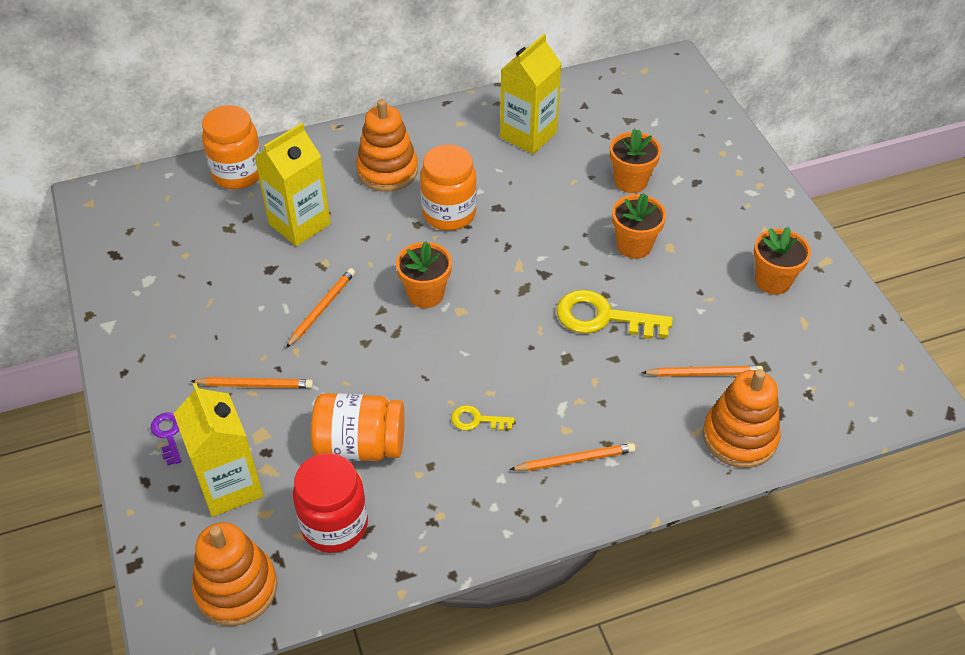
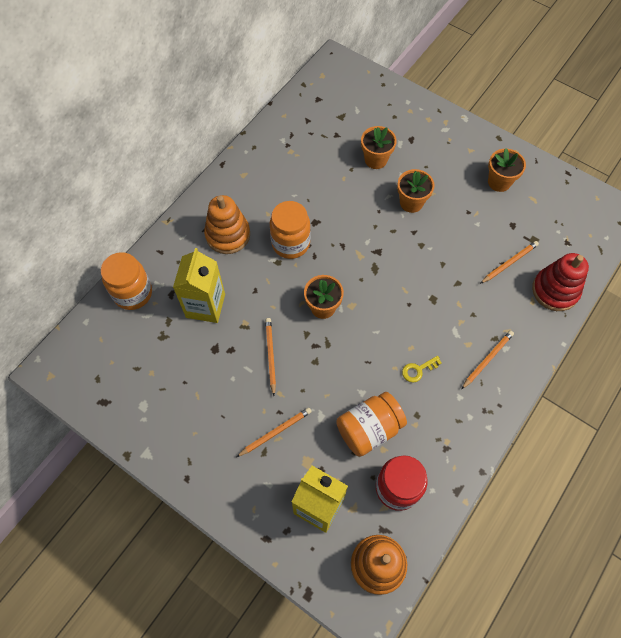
camera: 35 degrees left, 15 degrees up
(168, 435) = (253, 500): purple key -> none
(528, 135) = (291, 160): yellow carton -> none
(603, 317) = (431, 260): yellow key -> none
(739, 437) = (555, 290): orange stacking toy -> red stacking toy

